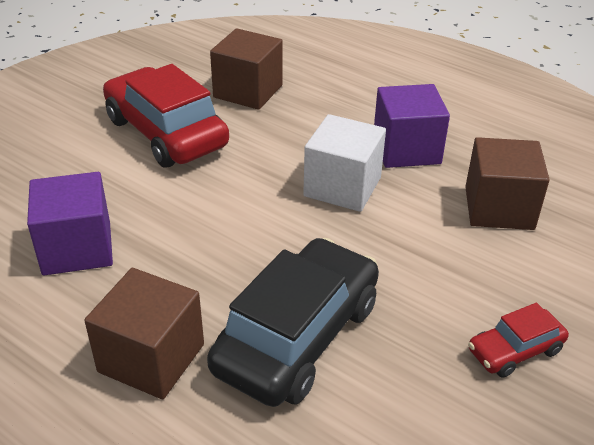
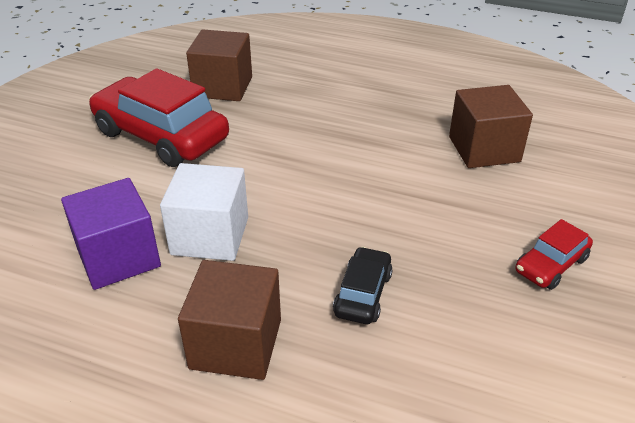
camera: 15 degrees left, 0 degrees up
(297, 336) = (363, 294): black car -> black car, size x0.49
(342, 187) = (344, 155): white cube -> white cube (210, 236)
(406, 149) = (385, 114): purple cube -> none

